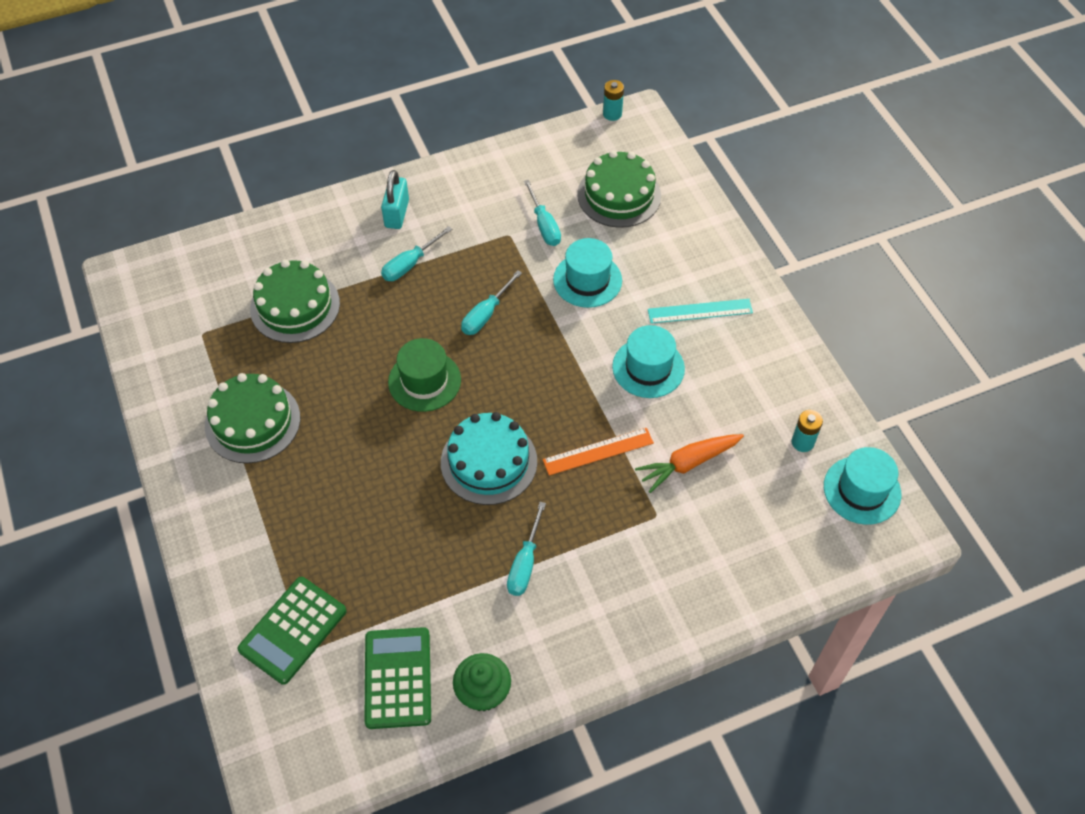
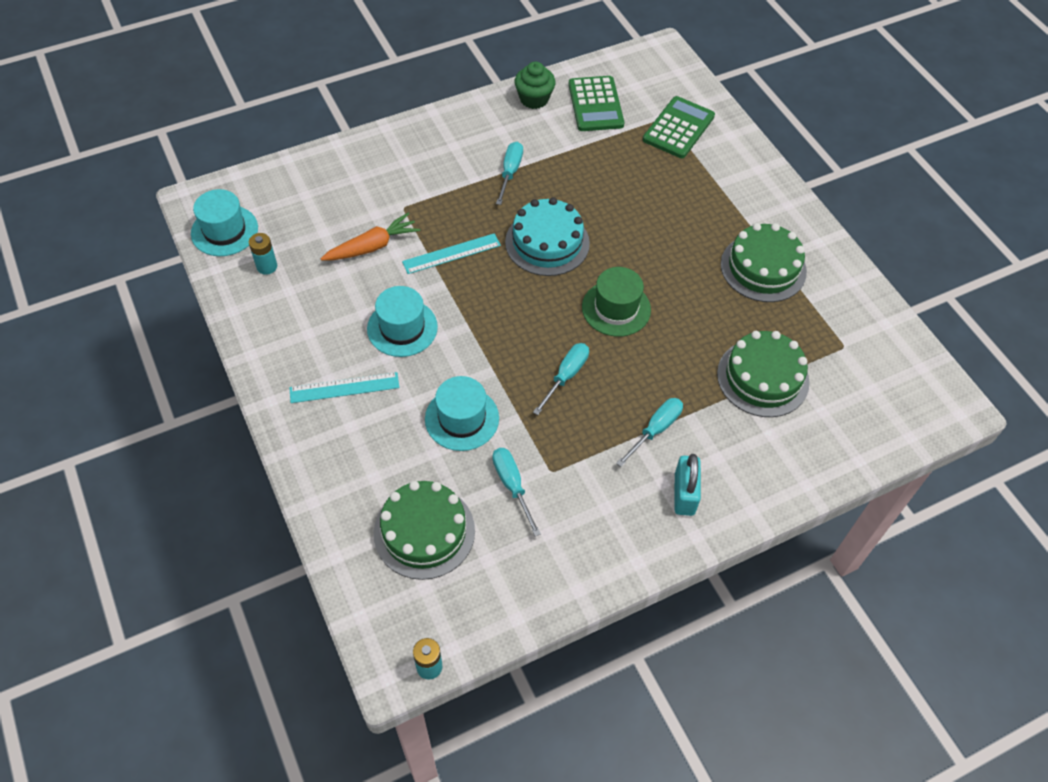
camera: 175 degrees right, 0 degrees up
(598, 451) = (451, 254): orange ruler -> turquoise ruler

